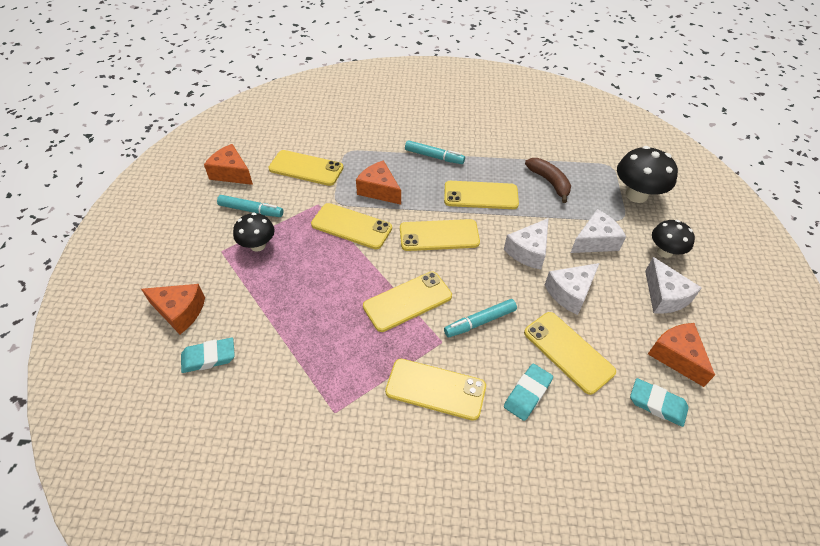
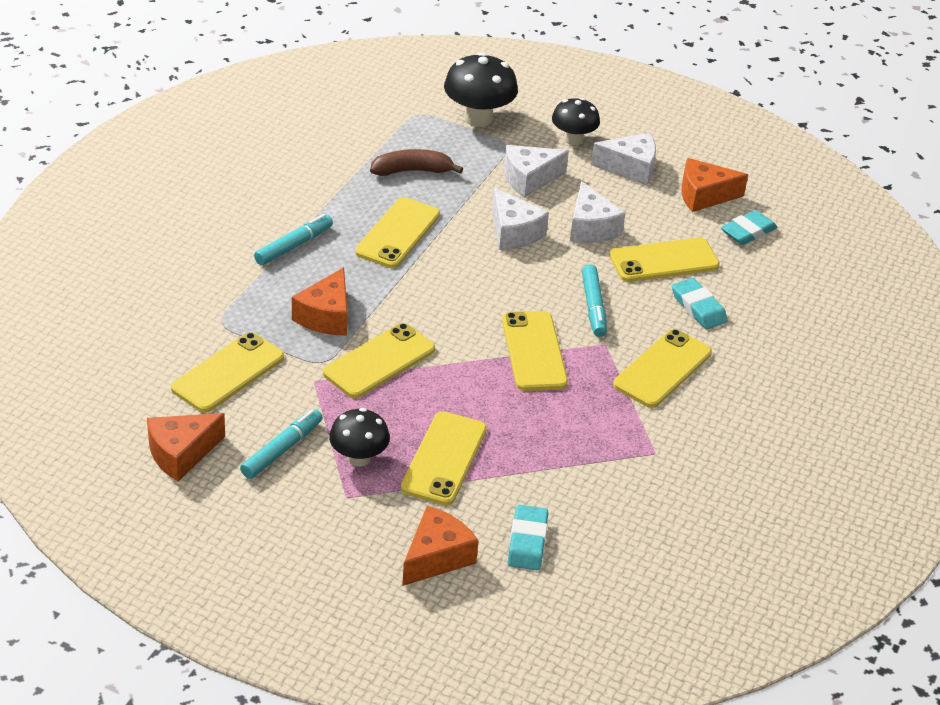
camera: 70 degrees left, 10 degrees down
(379, 190) = (326, 316): orange cheese -> orange cheese turned 45 degrees counterclockwise
(439, 235) = (444, 292): yellow phone -> yellow phone (444, 458)
(595, 241) = (529, 179): white cheese -> white cheese turned 105 degrees counterclockwise

